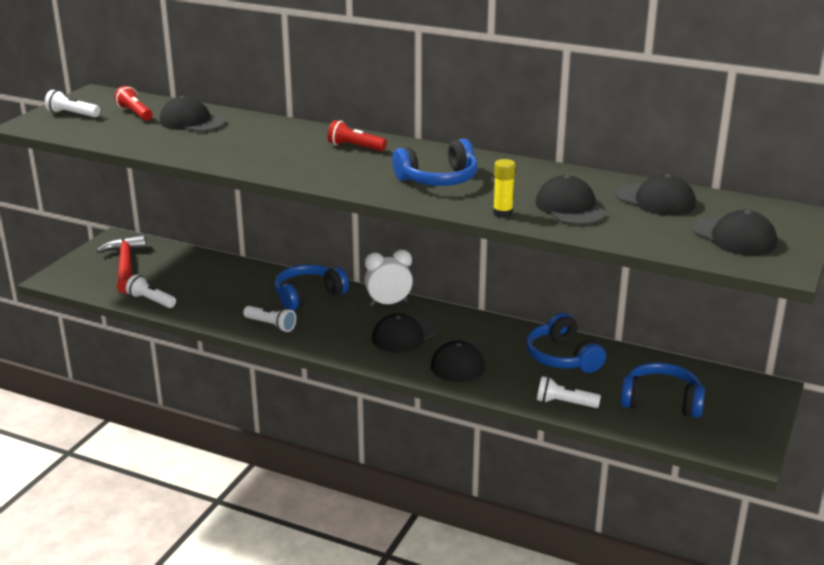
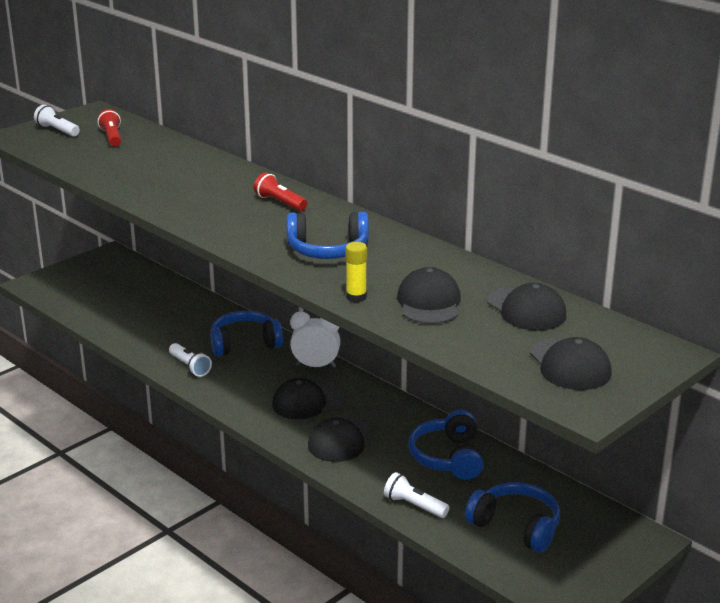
camera: 20 degrees right, 0 degrees up
(125, 266) = (100, 282): red hammer -> none
(151, 300) = (100, 321): white flashlight -> none
(192, 122) = (154, 153): black cap -> none

